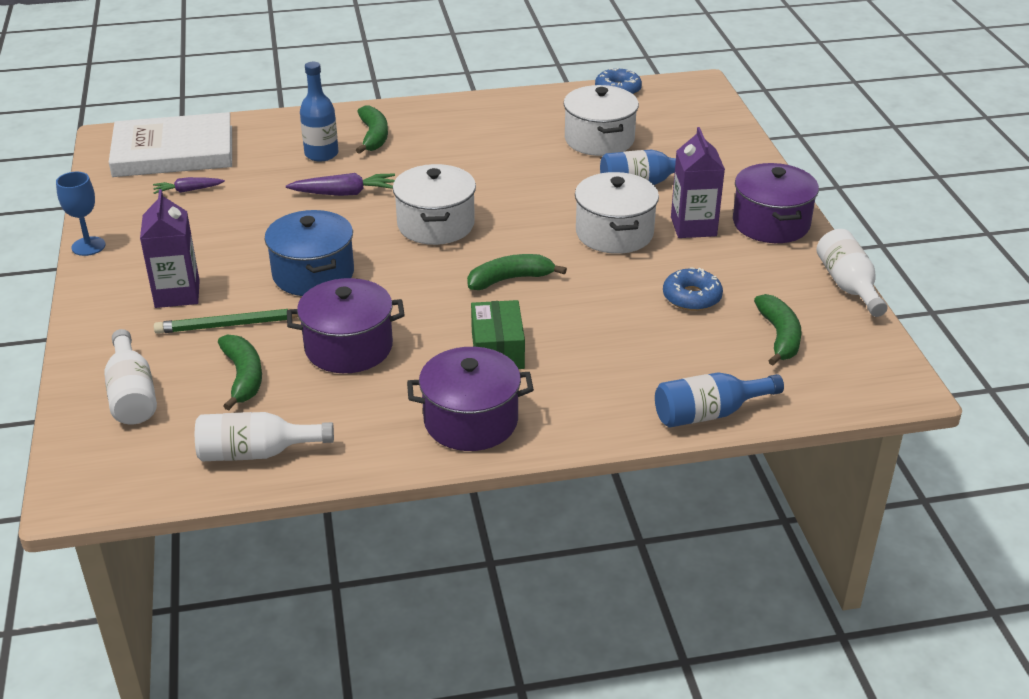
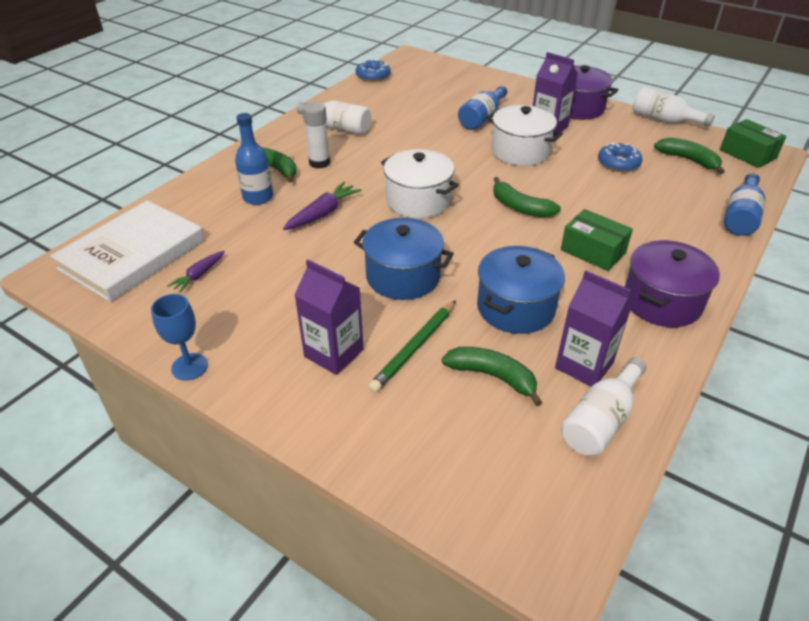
camera: 45 degrees left, 5 degrees up
(132, 394) = (444, 451): white bottle -> white bottle (339, 128)
(316, 415) = (584, 365): none -> purple carton
(349, 347) = (515, 307): purple pot -> blue pot
(417, 150) = (319, 163): none -> white glue stick
(510, 279) = (520, 207): green banana -> green banana turned 75 degrees counterclockwise
(599, 140) = (415, 106): white pot -> none
(868, 370) = (748, 154): none -> green box

